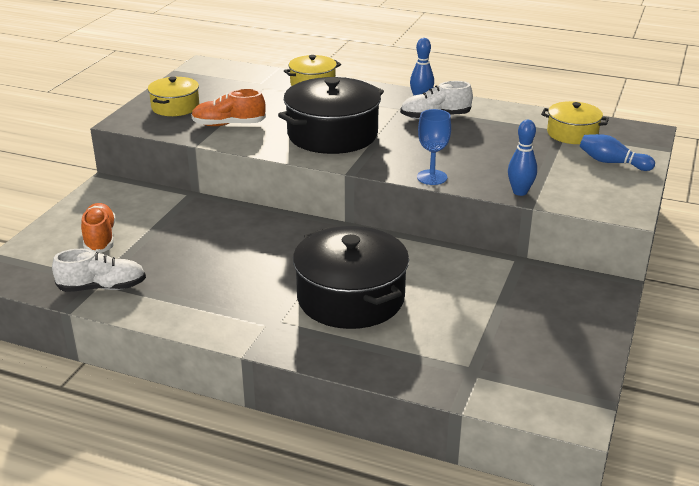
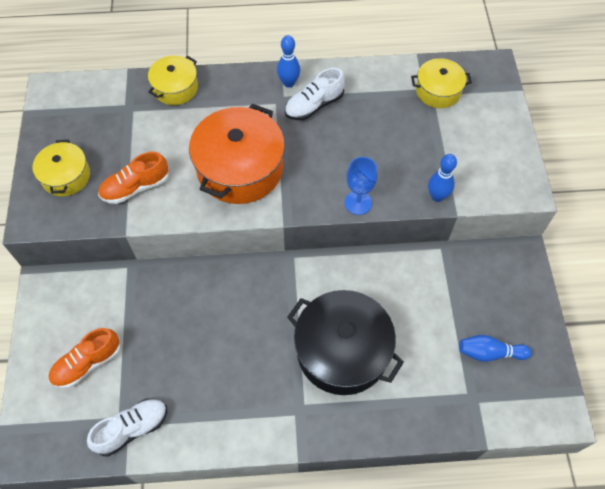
camera: 25 degrees left, 30 degrees up
(100, 238) = (87, 363): orange shoe -> orange shoe turned 90 degrees counterclockwise
(332, 135) = (240, 168): black pot -> orange pot
(612, 163) = (487, 124): blue bowling pin -> blue bowling pin (489, 353)

